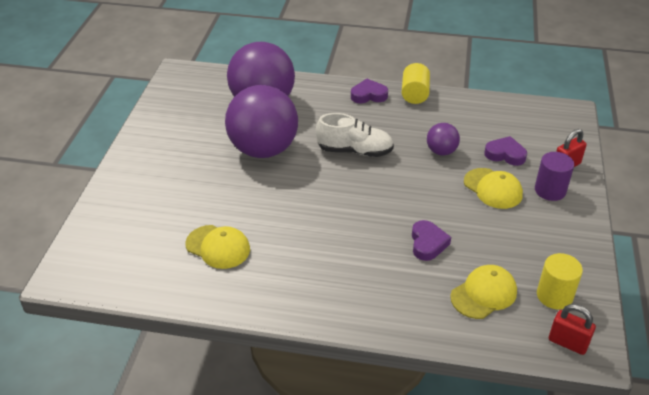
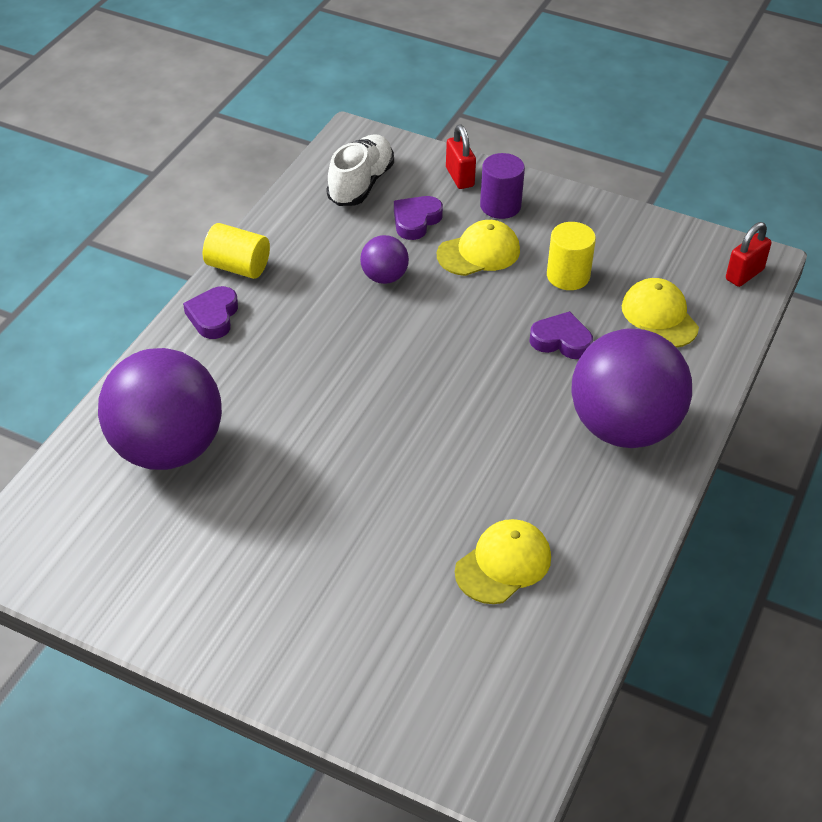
camera: 75 degrees left, 5 degrees up
(263, 150) = (294, 470): purple ball -> purple ball (623, 428)
(355, 151) = (344, 365): white shoe -> white shoe (361, 184)
(554, 296) = (675, 261): yellow cylinder -> yellow cylinder (568, 276)

